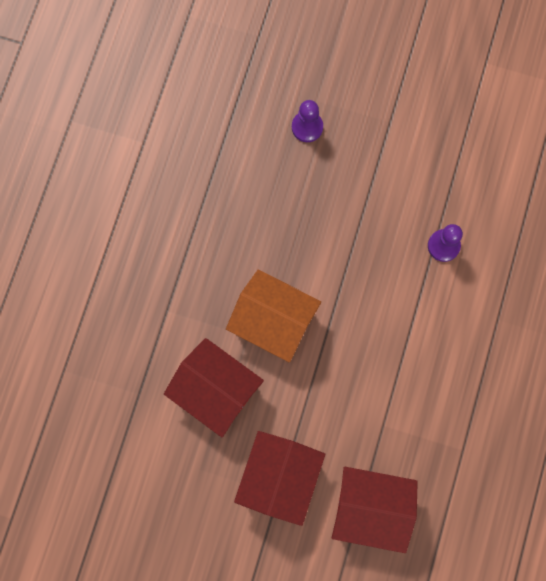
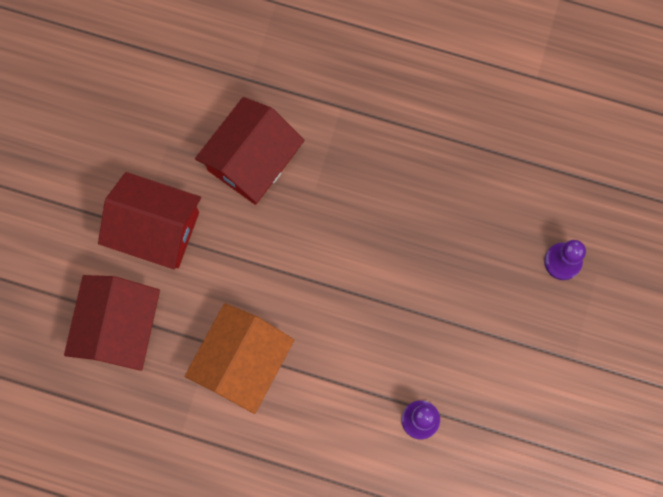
camera: 90 degrees right, 0 degrees up
(273, 321) = (329, 222): orange house -> orange house (242, 362)

